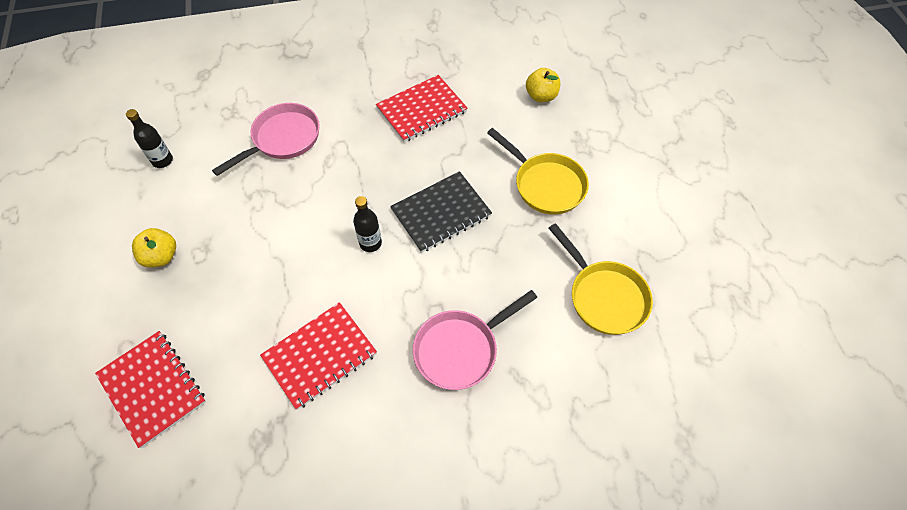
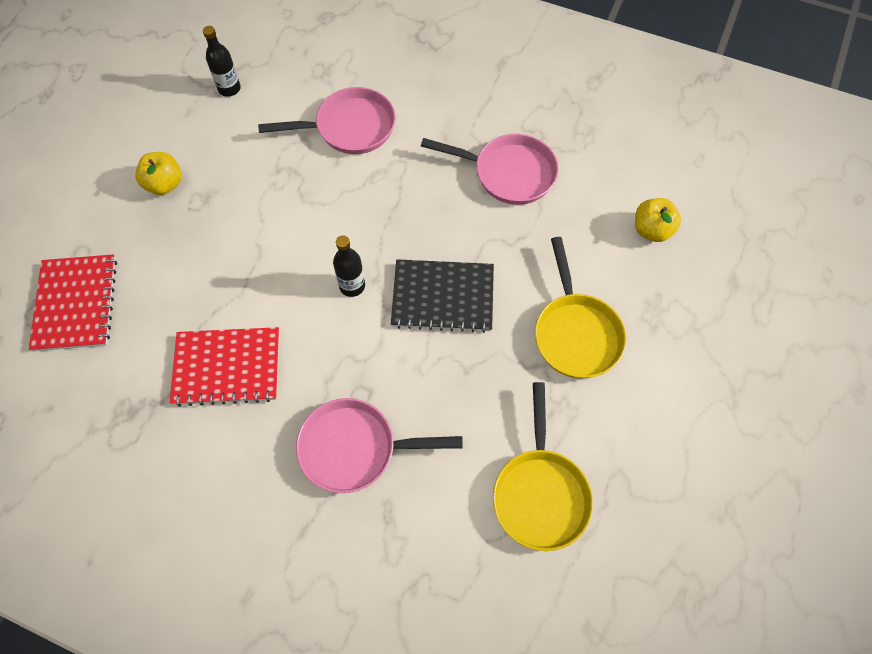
camera: 35 degrees right, 5 degrees up
(422, 110) = (508, 173): red notebook -> pink pan

